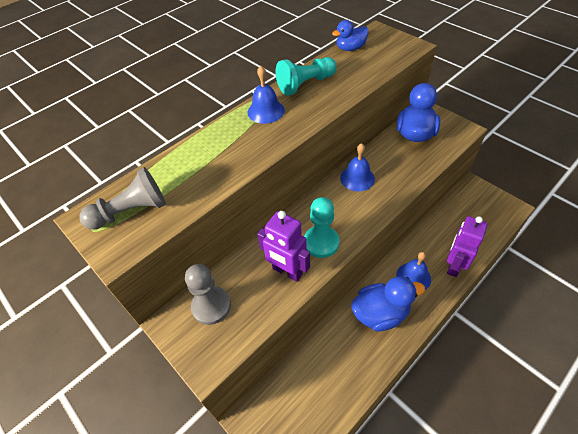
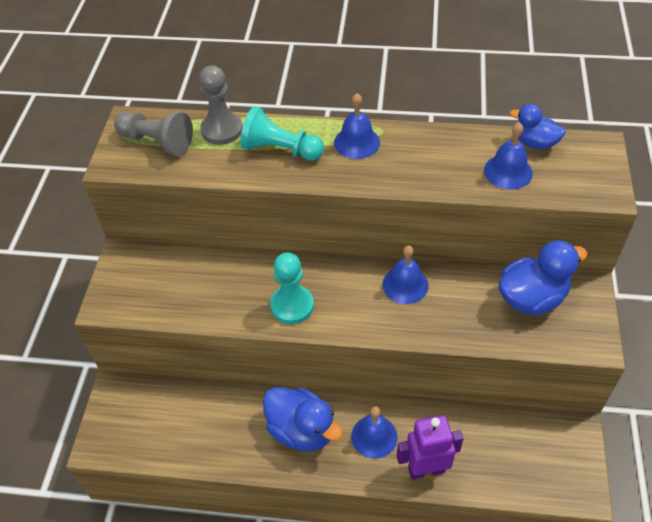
camera: 50 degrees right, 0 degrees up
(211, 306) = (158, 271): grey pawn -> grey pawn (222, 130)
(287, 271) = (236, 300): purple robot -> none
(306, 84) = (429, 145): turquoise pawn -> turquoise pawn (280, 149)
(361, 68) = (508, 171): none -> blue bell

